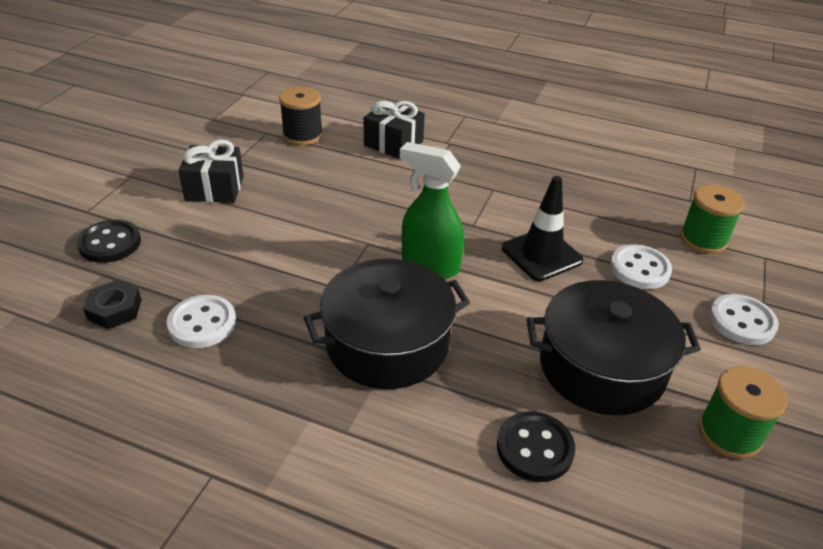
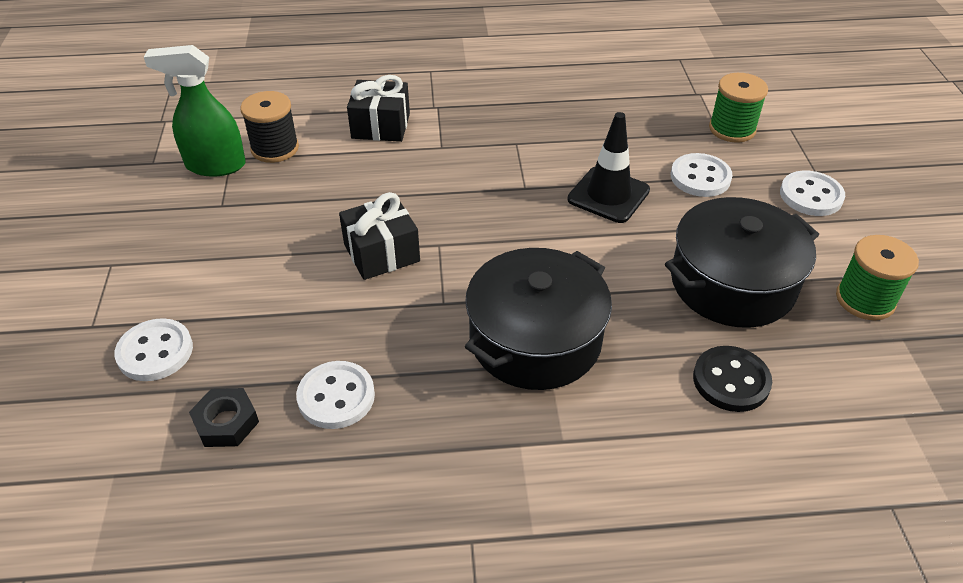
camera: 25 degrees left, 5 degrees up
(110, 243) = (155, 352): black button -> white button
(214, 188) = (225, 244): black gift -> black gift (381, 253)
(429, 265) = (515, 244): green spray bottle -> green spray bottle (215, 165)

